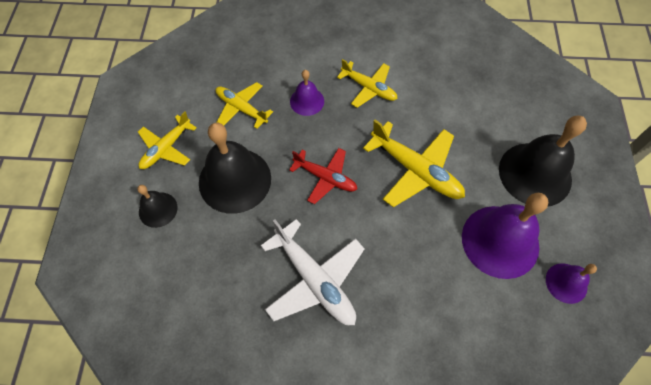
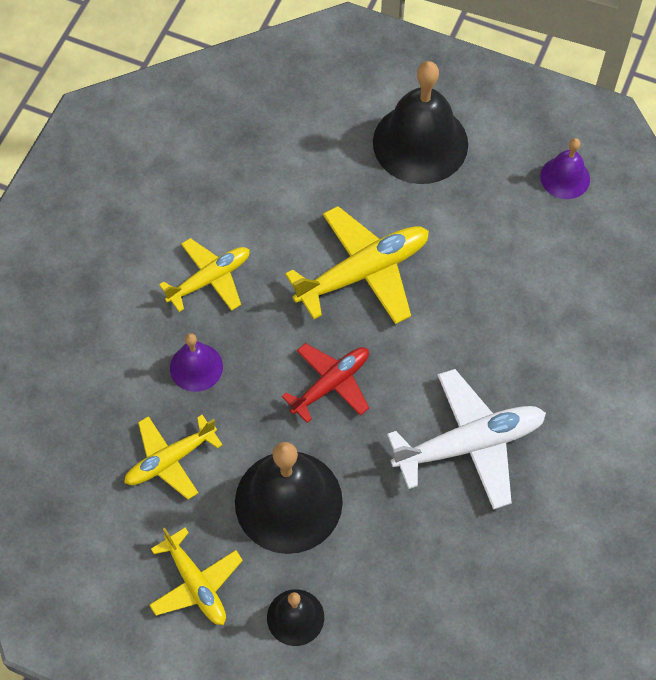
camera: 70 degrees left, 0 degrees up
(500, 241) = (492, 220): purple bell -> none

